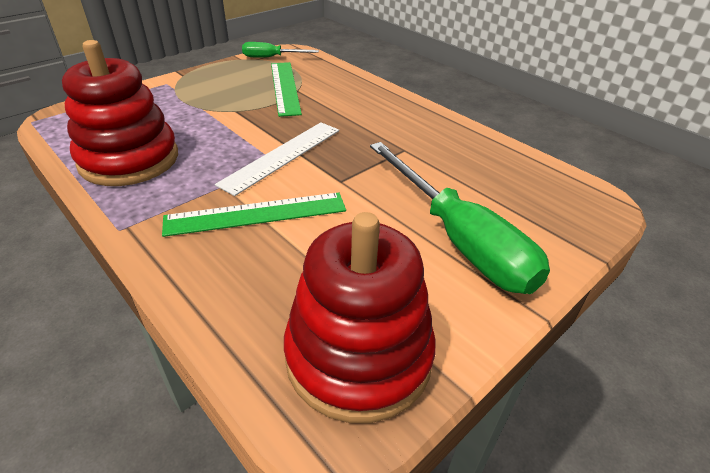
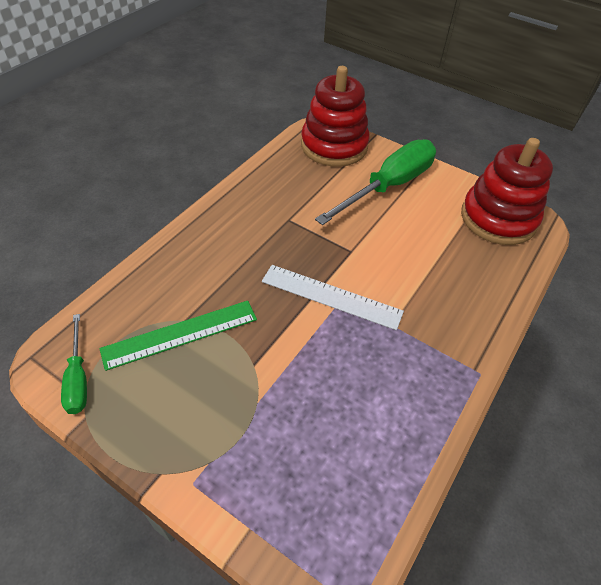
camera: 105 degrees left, 10 degrees up
(129, 160) = (389, 421): red stacking toy -> red stacking toy (334, 146)
(256, 214) = (417, 291): green ruler -> none

